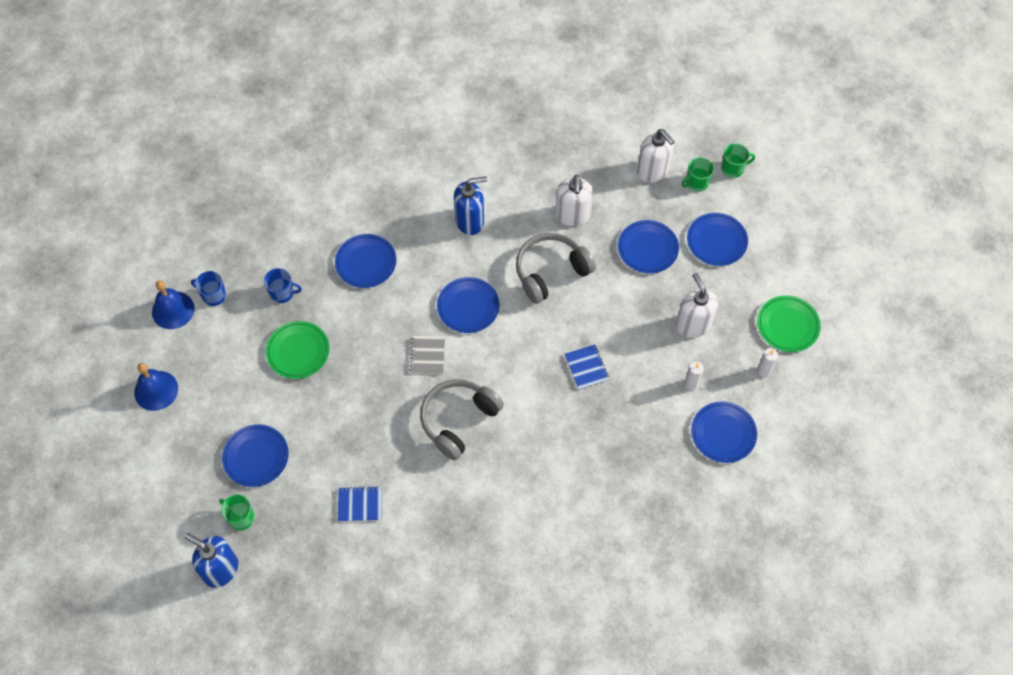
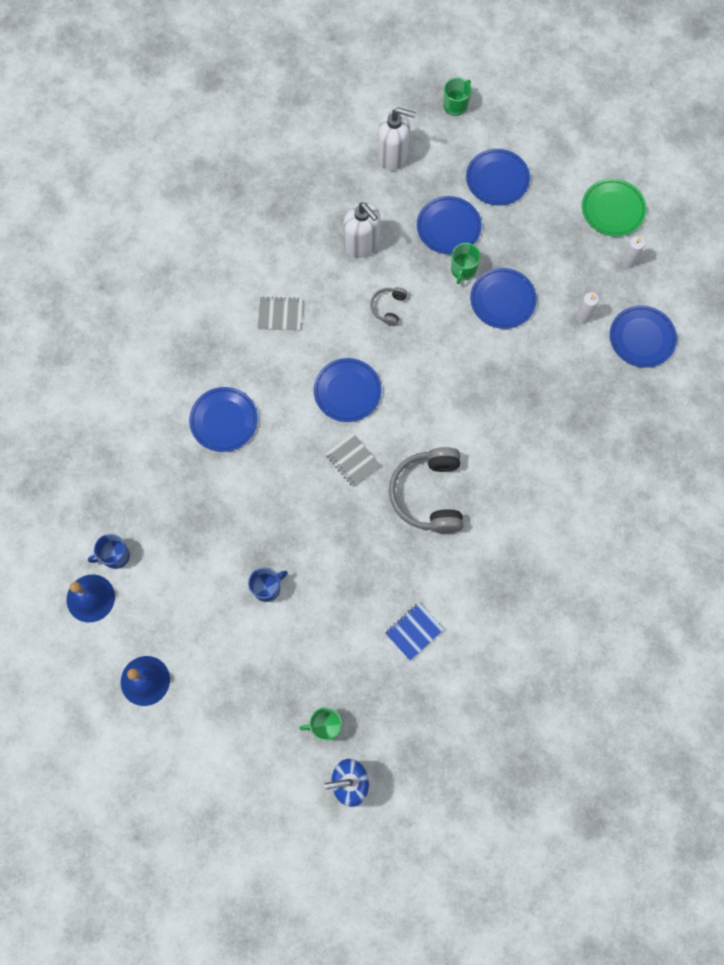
camera: 40 degrees left, 10 degrees up
(256, 456) = (289, 664): blue plate -> blue plate (502, 300)
(282, 293) = (176, 505): blue mug -> blue mug (267, 588)
(298, 351) = (238, 545): green plate -> none
(470, 221) = (280, 314): blue soap dispenser -> grey notebook
(551, 272) = (388, 308): grey headphones -> grey headphones, size x0.48
(586, 368) = (490, 367): blue notebook -> none
(693, 324) = (541, 265): white soap dispenser -> none
(696, 183) = (437, 140): green mug -> green mug (463, 270)

